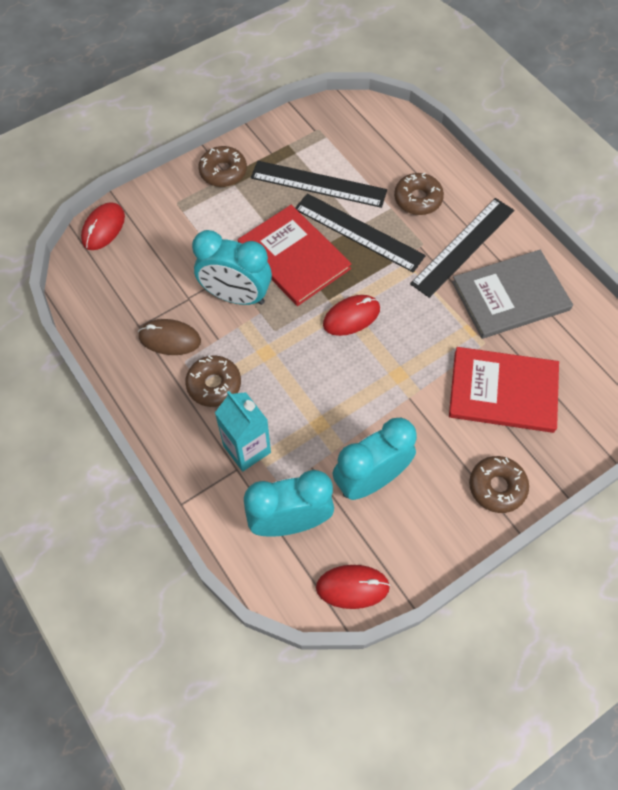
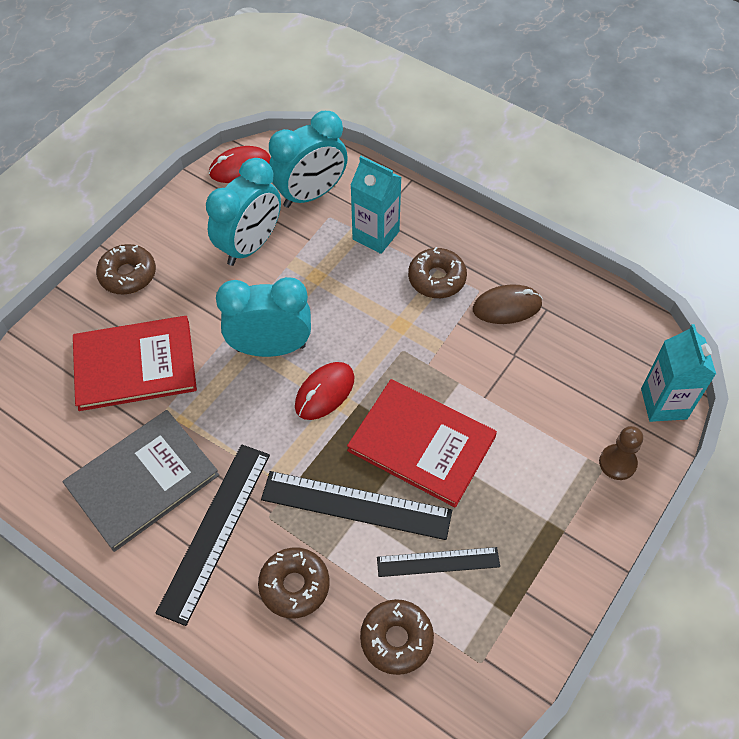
camera: 160 degrees right, 5 degrees down
(103, 228) = (663, 403): red mouse -> turquoise carton
(164, 202) = (617, 463): none -> brown pawn
(223, 172) = (573, 535): brown donut -> brown donut (396, 639)
(236, 296) = (463, 373): turquoise clock -> turquoise clock (271, 348)
(318, 184) = (438, 562): black ruler -> black ruler, size x0.62

